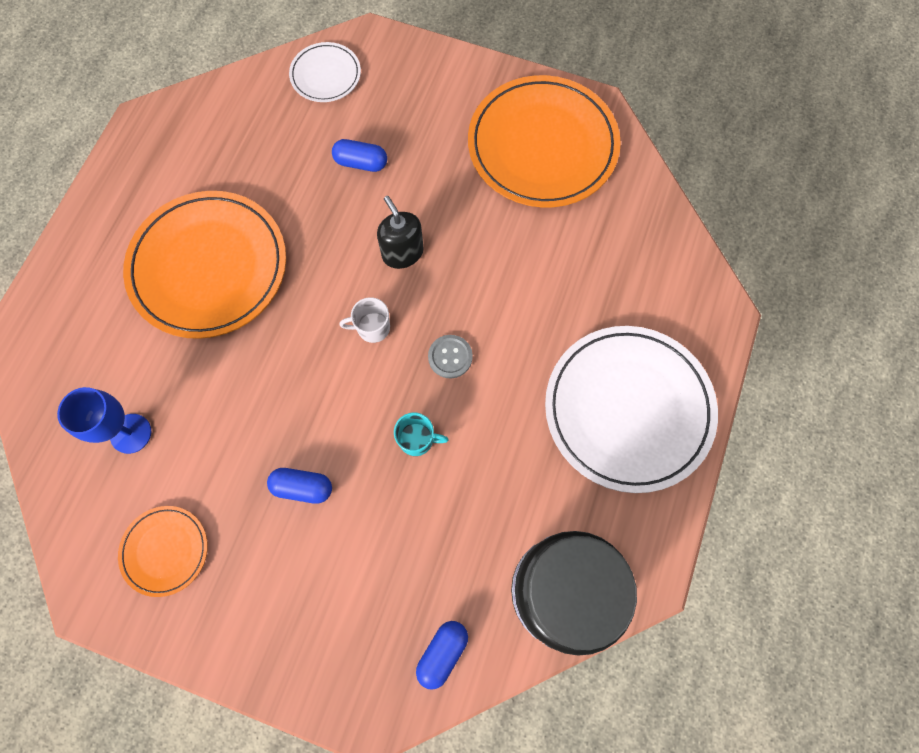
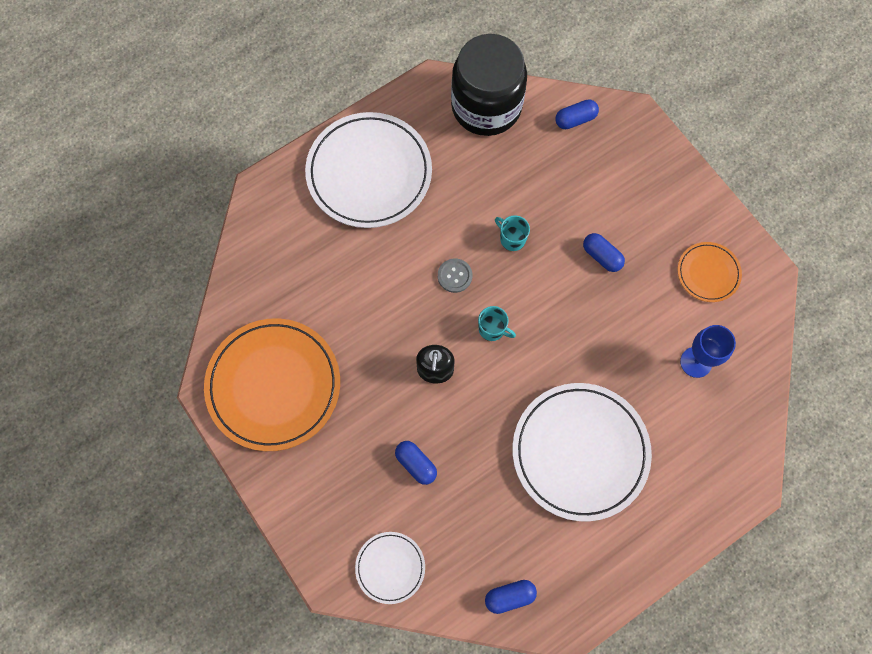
camera: 145 degrees left, 0 degrees up
(205, 114) = (509, 596): none -> blue capsule
(209, 267) = (580, 452): orange plate -> white plate
(372, 328) = (492, 329): white mug -> turquoise mug

